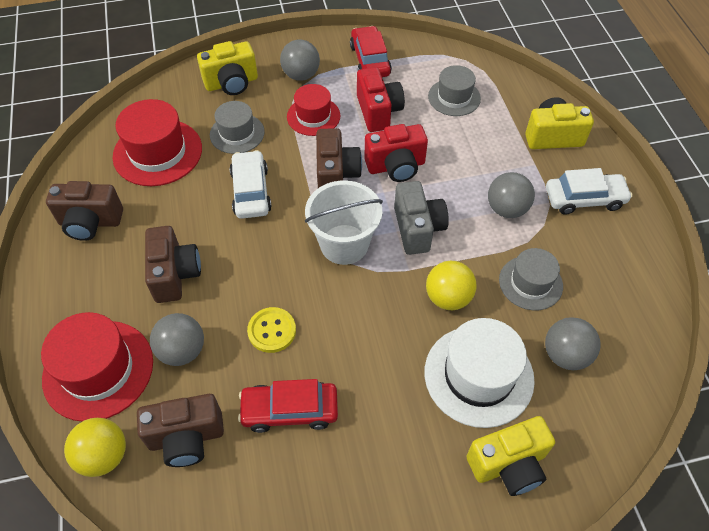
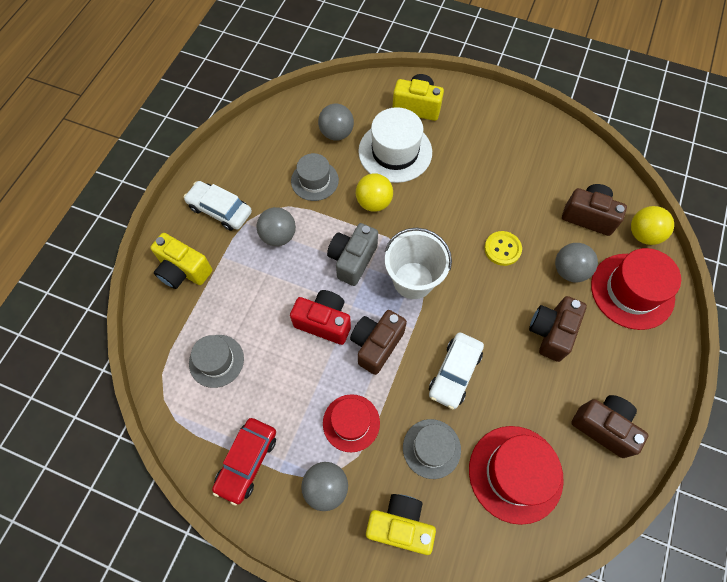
camera: 145 degrees left, 10 degrees up
(290, 410) = (518, 196): red car -> none
(378, 112) = (292, 389): red camera -> none

